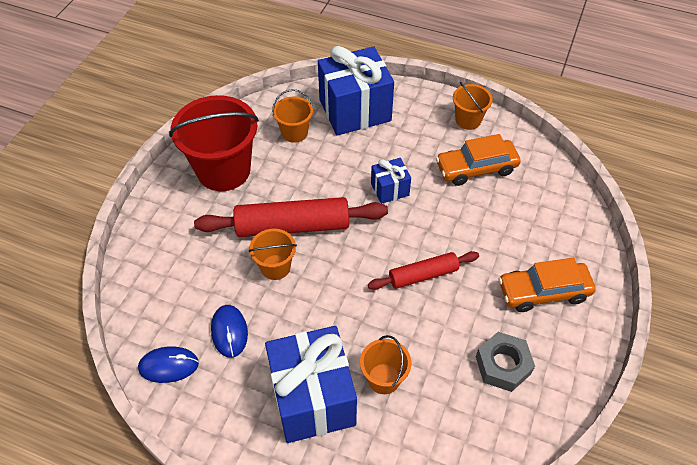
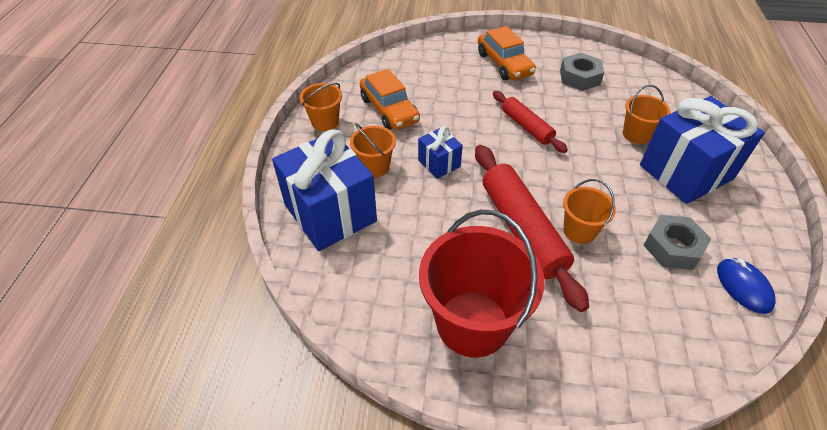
camera: 105 degrees left, 5 degrees down
(229, 332) = (673, 247): blue mouse -> grey nut
(294, 133) = (383, 263): orange bucket -> orange bucket (374, 167)

